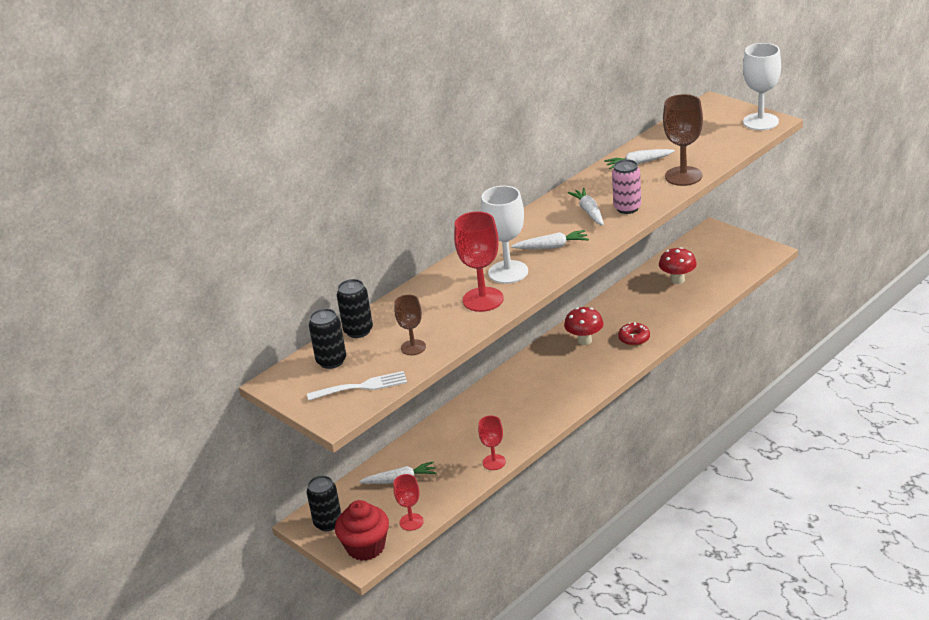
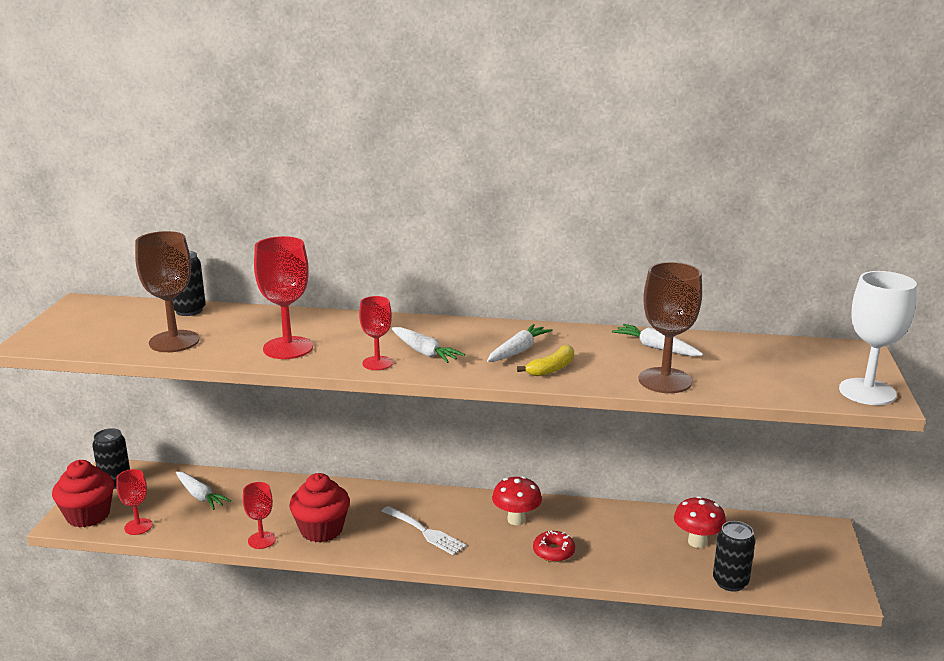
camera: 50 degrees right, 10 degrees down
(331, 361) = (129, 314): black can -> black can (730, 582)
(362, 386) = (90, 339): white fork -> white fork (425, 532)
(413, 347) = (174, 341): brown goblet -> brown goblet, size x1.69
(508, 272) = (352, 345): white goblet -> none
(509, 430) = (321, 530): none -> red cupcake
(549, 269) = (377, 363): none -> red goblet
(627, 208) = (551, 369): pink can -> yellow banana

